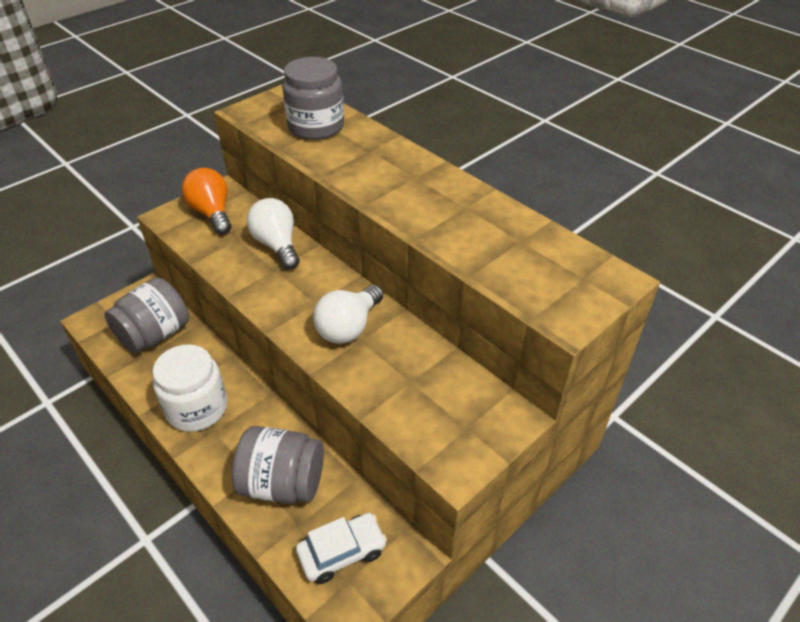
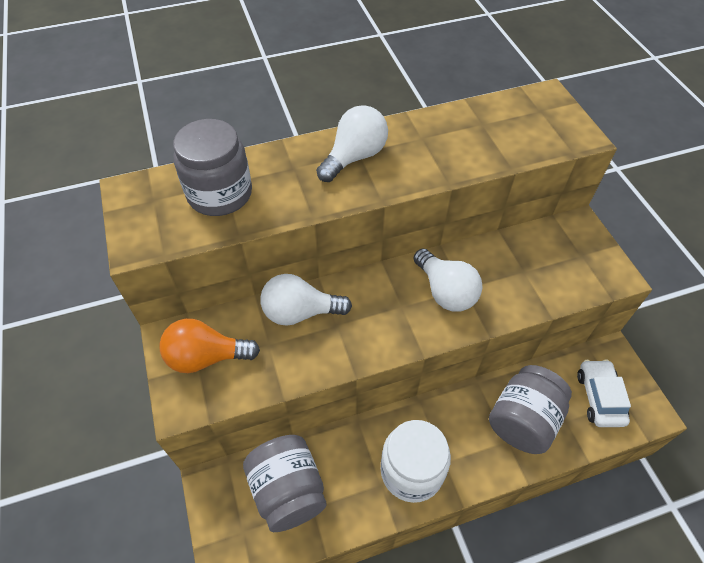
camera: 65 degrees left, 10 degrees up
(407, 176) = (354, 157): none -> white light bulb

